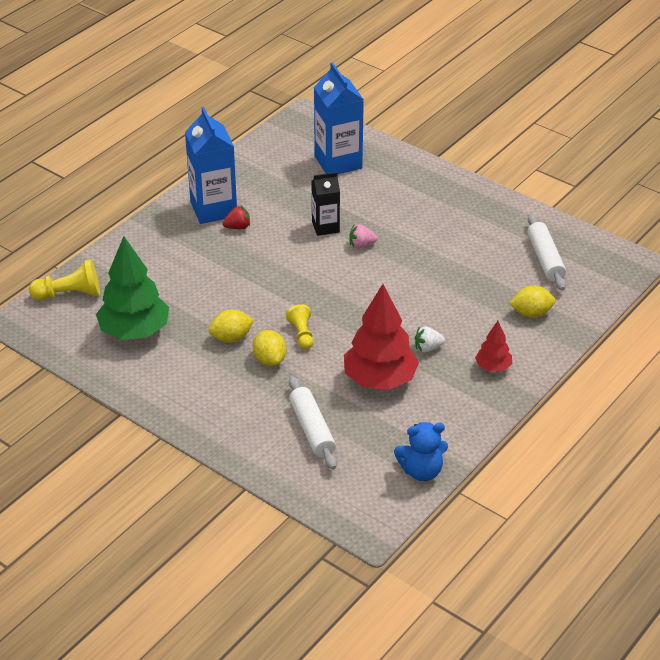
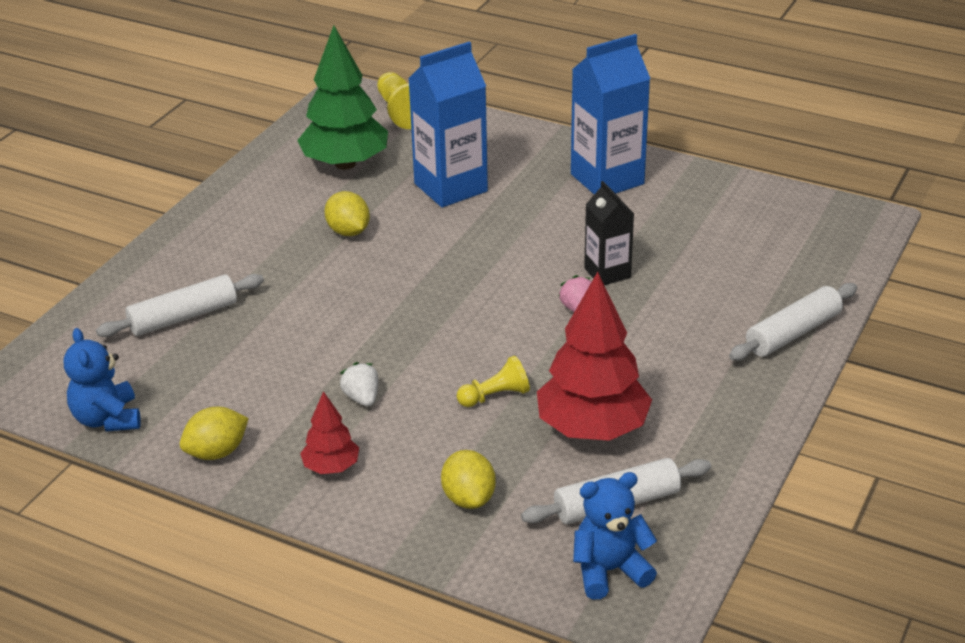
camera: 80 degrees right, 5 degrees down
(237, 227) = (576, 203): red strawberry -> none
(269, 359) = (312, 266): yellow lemon -> yellow lemon (217, 452)
(301, 334) = (367, 284): yellow pawn -> yellow pawn (495, 396)
(338, 162) = (770, 264): blue carton -> blue carton (450, 187)
(380, 380) = (286, 361): red tree -> red tree (592, 429)
(410, 168) = (793, 333): none -> white rolling pin
(596, 270) = (609, 570): none -> blue teddy bear

